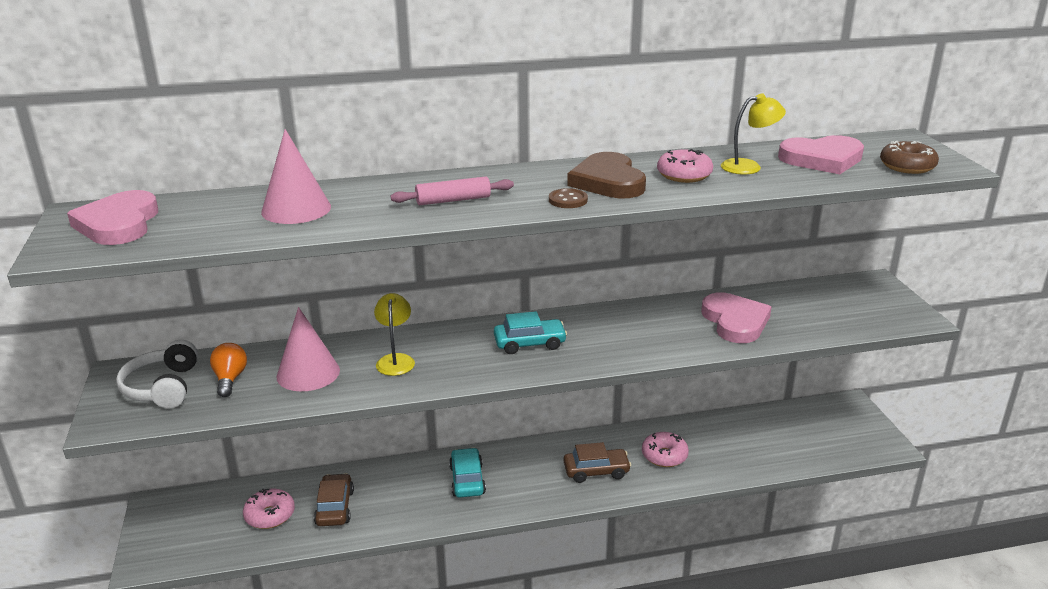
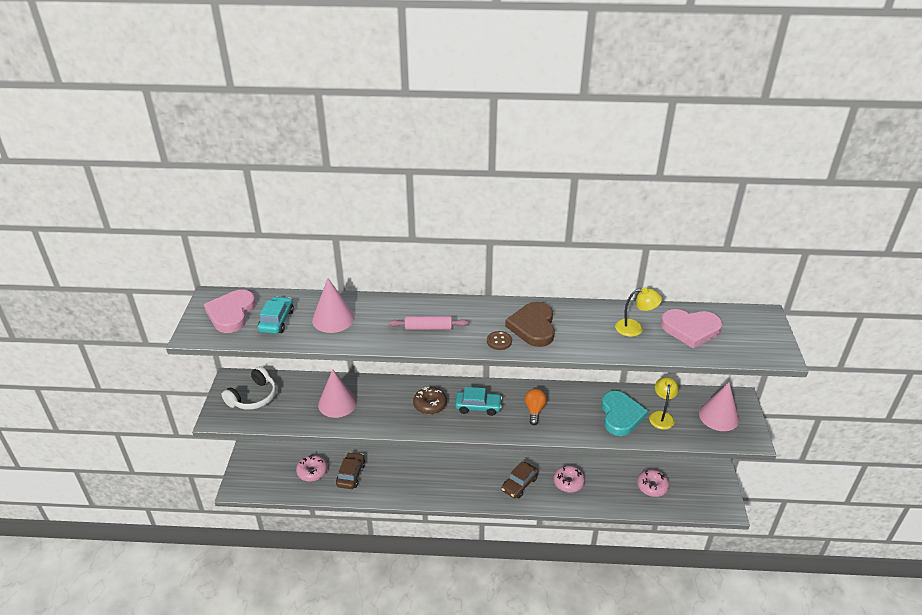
camera: 15 degrees right, 10 degrees up
(163, 387) = (253, 397): white headphones -> white headphones turned 150 degrees counterclockwise
(230, 379) = (291, 398): orange light bulb -> orange light bulb (534, 410)
(396, 360) = (391, 403): yellow lamp -> yellow lamp (661, 416)
(467, 480) = (436, 472): turquoise car -> turquoise car (276, 321)
(596, 471) = (519, 484): brown car -> brown car turned 120 degrees clockwise
(684, 175) = (586, 329): pink donut -> pink donut (652, 486)
(735, 321) = (621, 415): pink heart -> turquoise heart
(862, 302) = (718, 416): none -> pink cone
(907, 166) = (746, 349): brown donut -> brown donut (430, 405)

